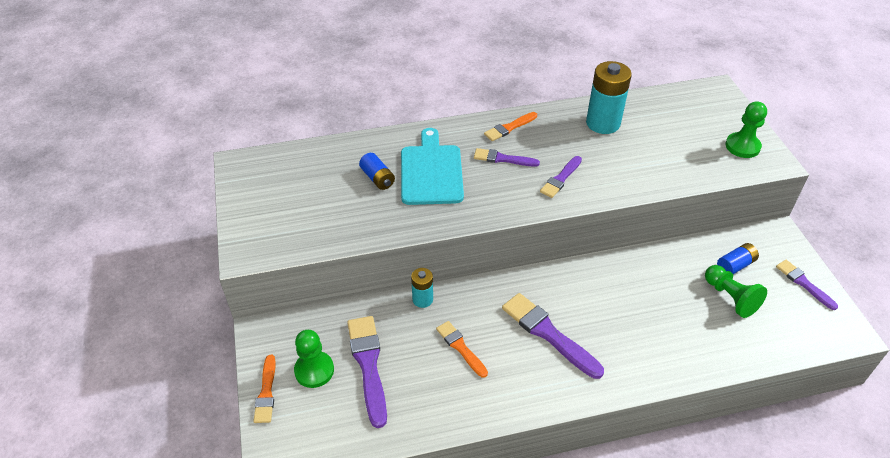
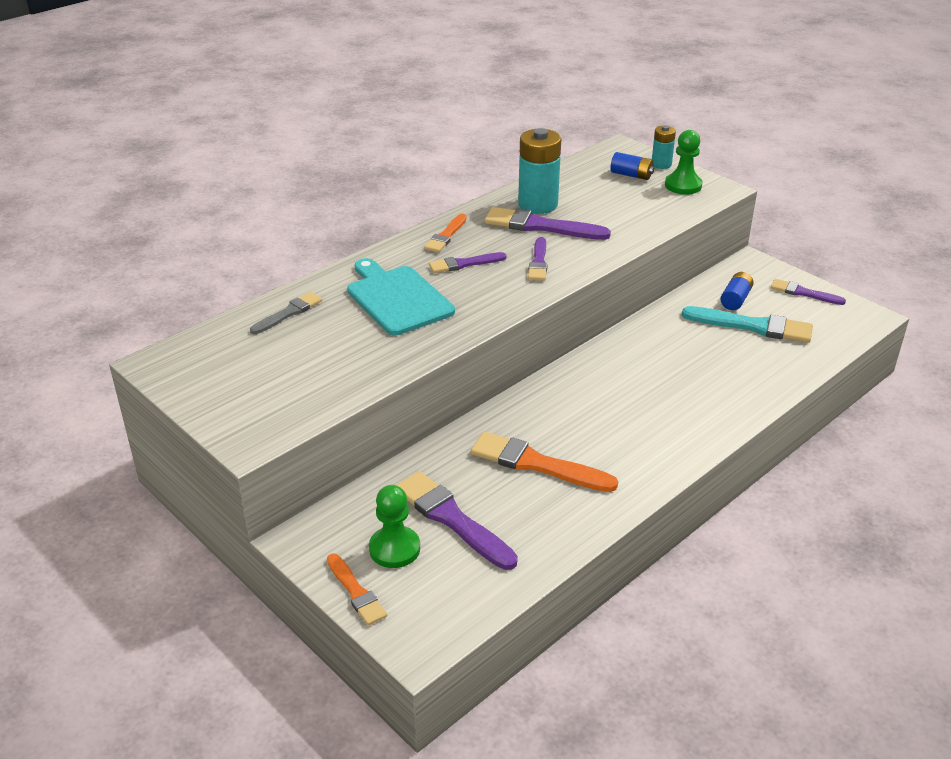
camera: 30 degrees left, 10 degrees down
(349, 155) = (288, 313): none -> grey brush
(377, 178) = (342, 323): blue battery -> blue battery (631, 175)
(422, 299) = (459, 438): turquoise battery -> turquoise battery (661, 164)
(460, 347) = (537, 464): orange brush -> orange brush, size x1.68
(548, 334) = (614, 418): purple brush -> purple brush (541, 226)
(730, 297) = (752, 326): green pawn -> turquoise brush

